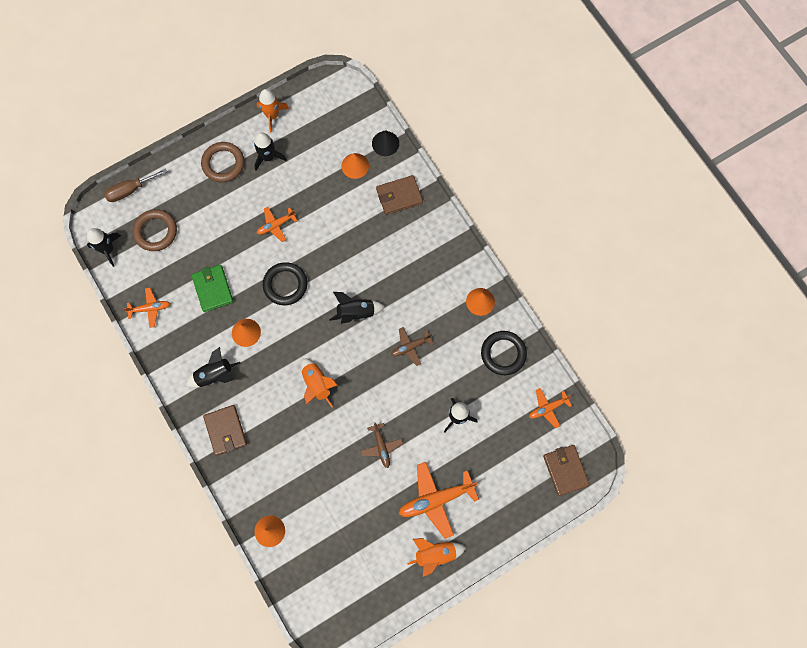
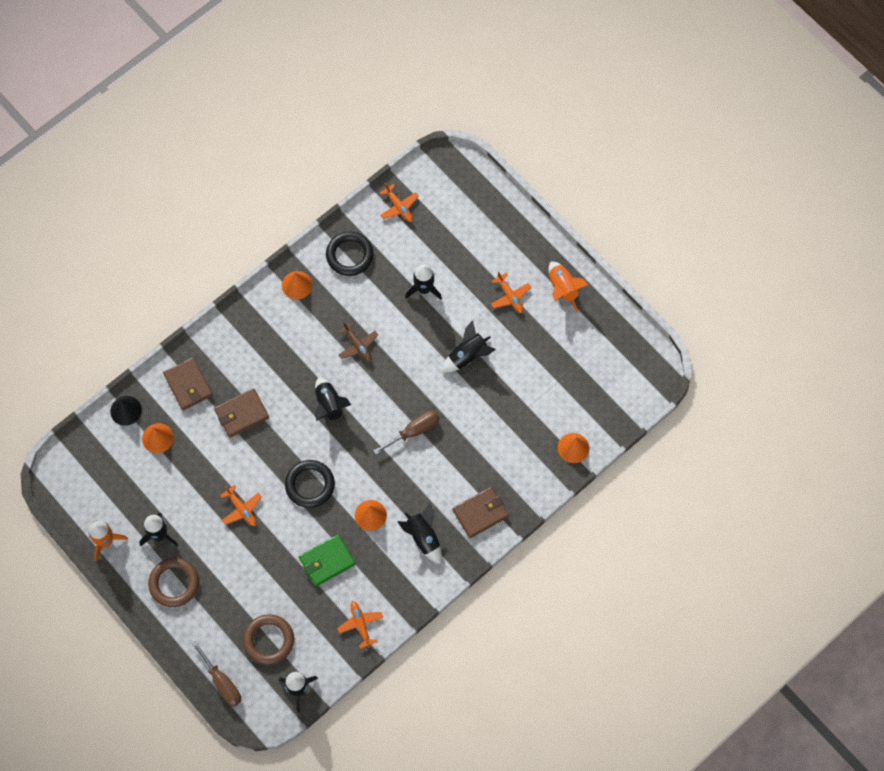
camera: 100 degrees left, 5 degrees down
(317, 384) = (414, 431): orange rocket -> brown screwdriver
(381, 447) = (467, 356): brown plane -> black rocket
(436, 500) = (510, 296): orange plane -> orange plane, size x0.57
(565, 470) = (458, 183): brown wallet -> brown wallet (242, 414)

